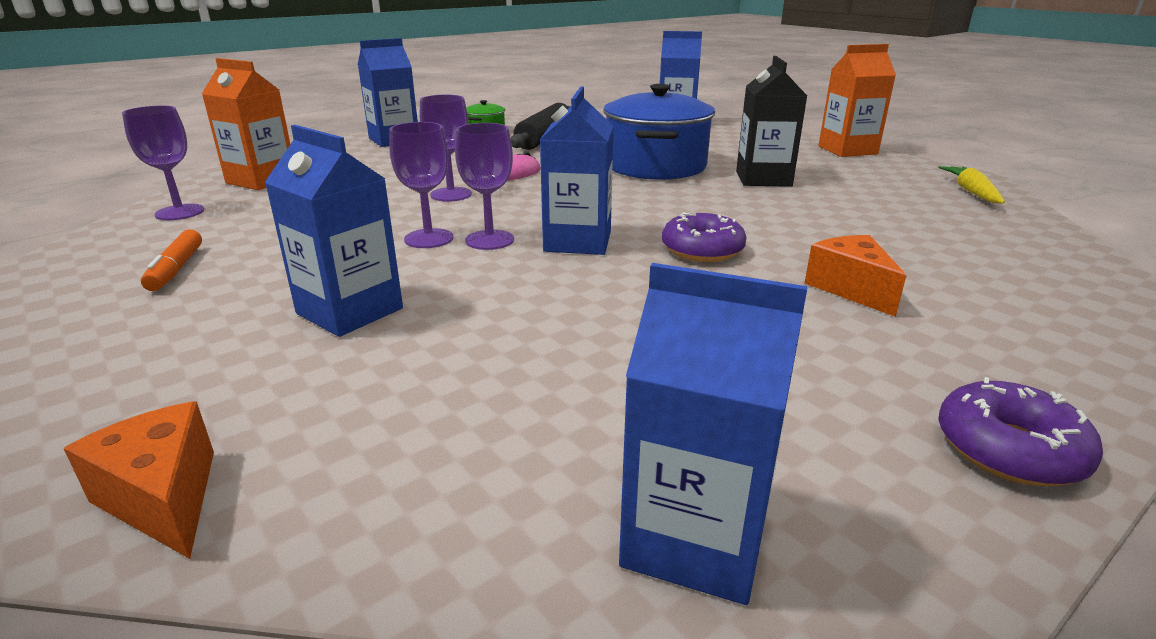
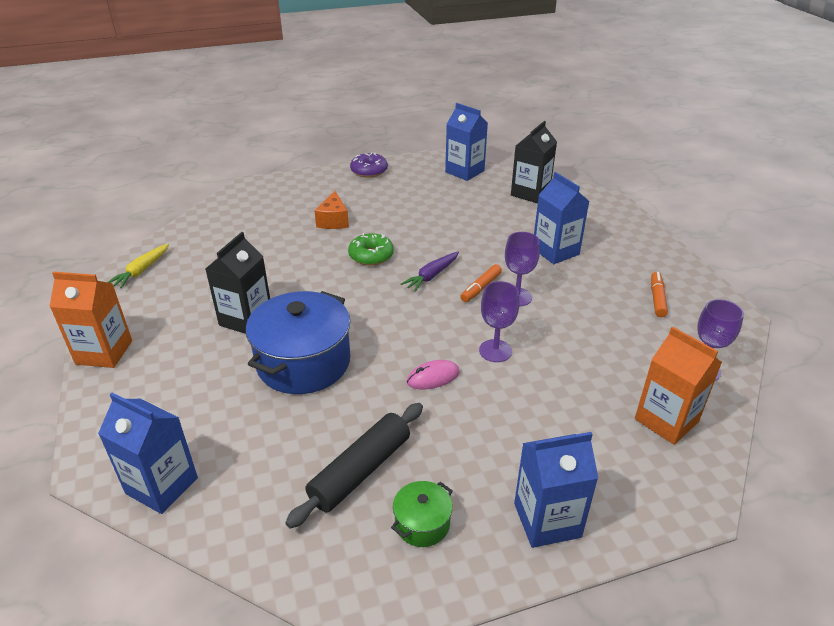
camera: 160 degrees left, 10 degrees up
(163, 498) = (593, 200): orange cheese -> none
(406, 476) = (530, 193): none -> black carton
(489, 240) = (481, 288): purple goblet -> orange marker
(577, 241) = (431, 276): blue carton -> purple carrot
(702, 250) = (371, 256): purple donut -> green donut

